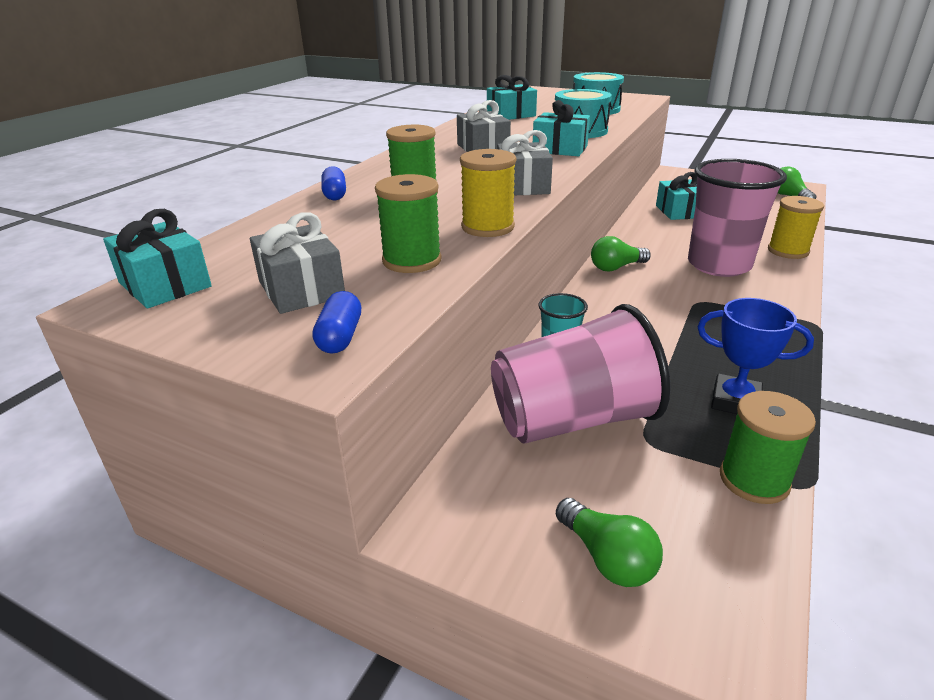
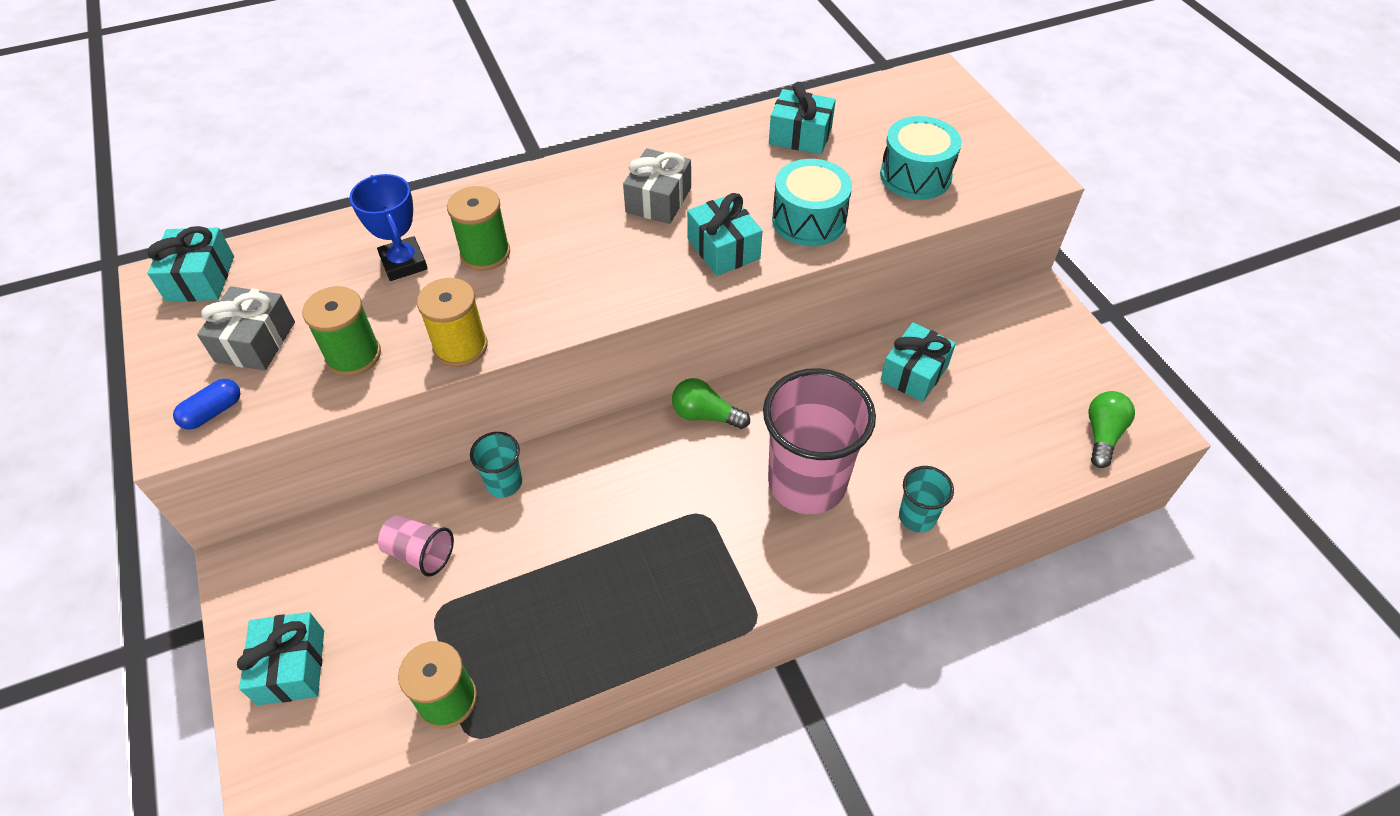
camera: 40 degrees right, 20 degrees up
(335, 194) = (431, 214): blue capsule -> none
(522, 186) = (582, 298): grey gift -> none
(572, 420) = (420, 553): pink cup -> pink cup, size x0.47
(607, 558) = (291, 667): green light bulb -> turquoise gift
(735, 401) = (547, 633): blue trophy -> blue trophy (404, 263)
(788, 251) = (917, 517): yellow spool -> turquoise cup

